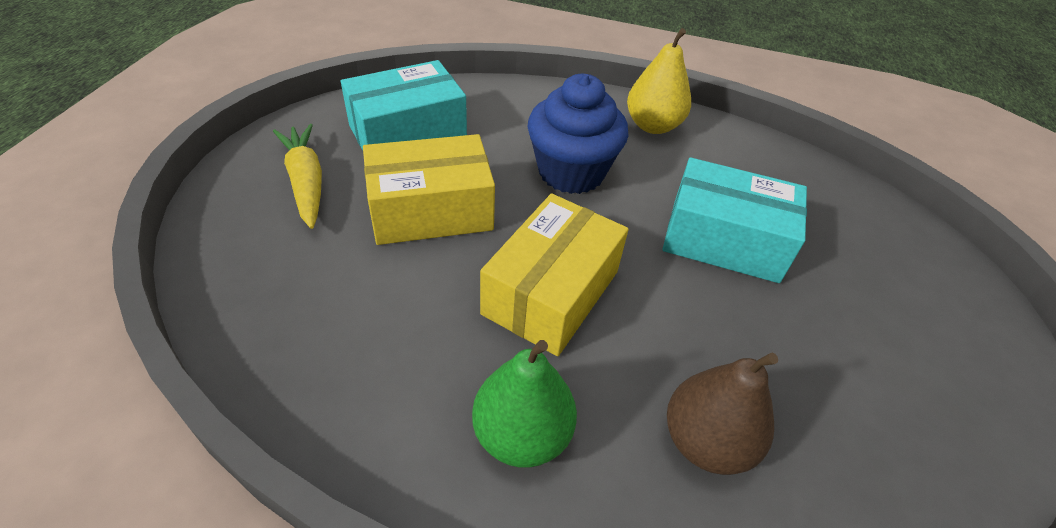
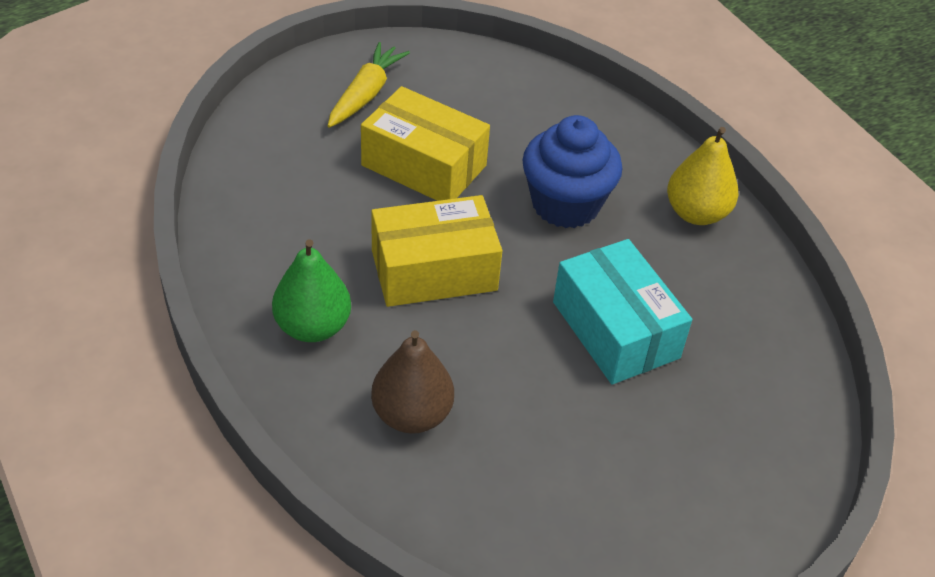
camera: 45 degrees right, 0 degrees up
(408, 133) = (478, 98): turquoise box -> none

